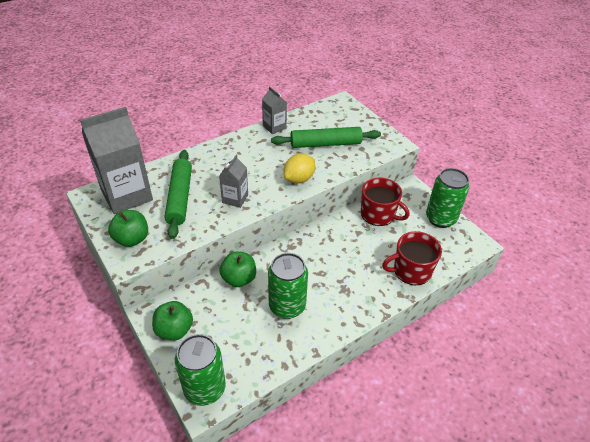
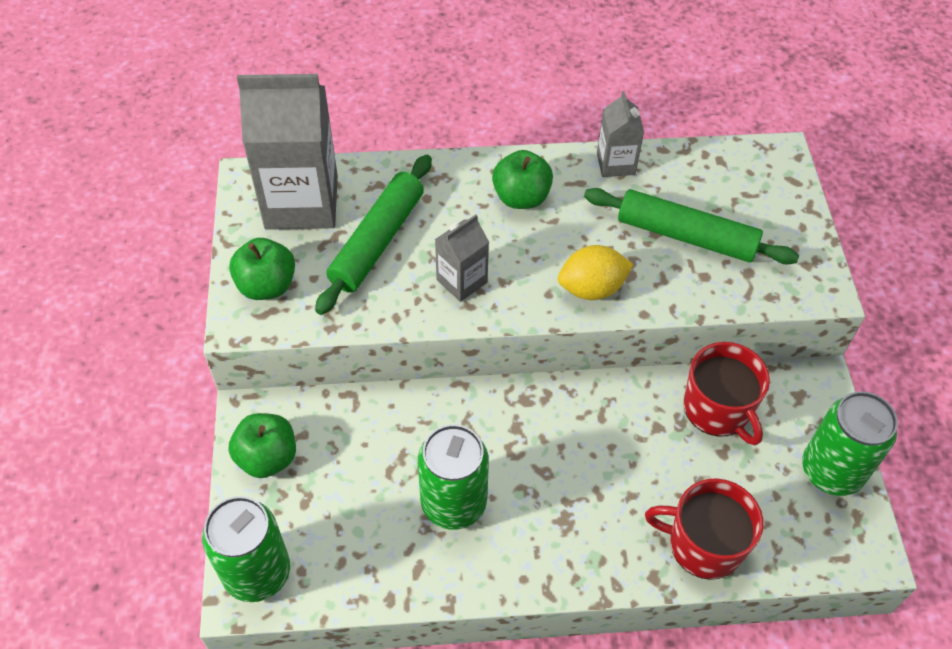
camera: 30 degrees right, 10 degrees up
(239, 279) = (408, 418): green apple -> green apple (521, 197)

